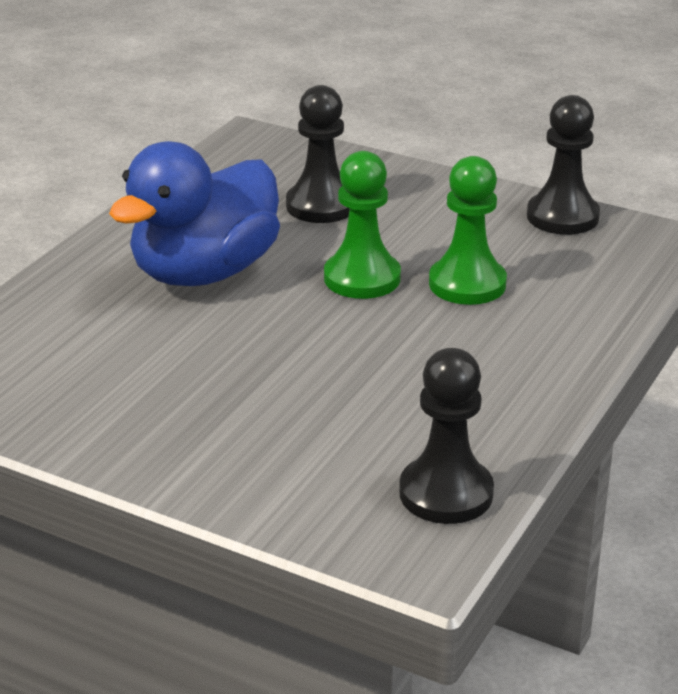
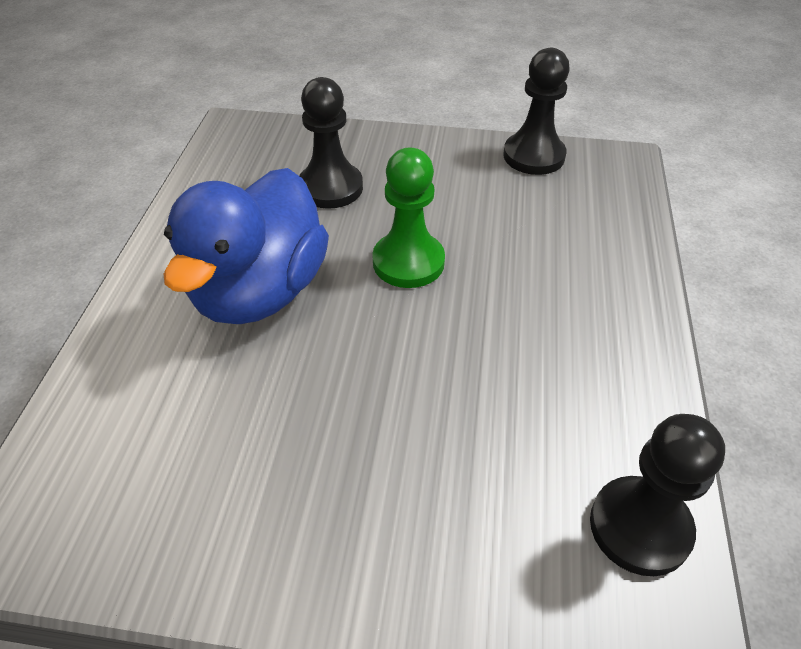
camera: 20 degrees left, 15 degrees up
(467, 284) = (501, 246): green pawn -> none

